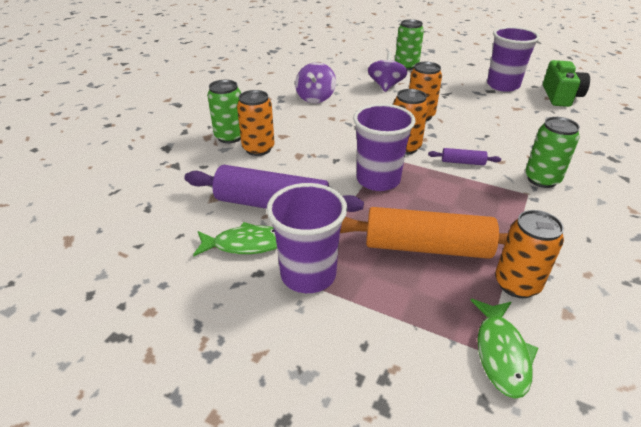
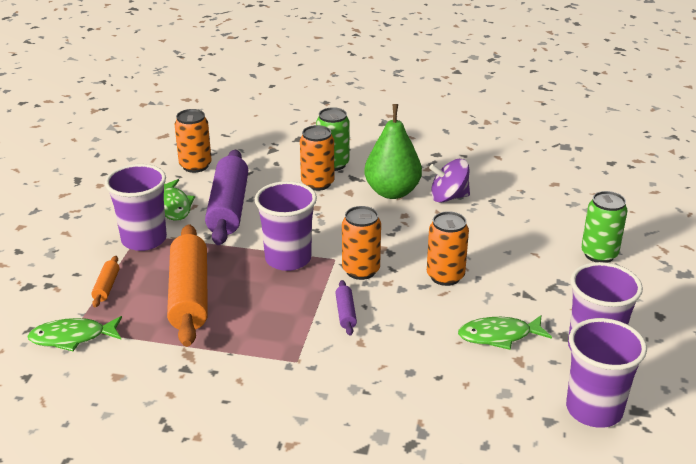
camera: 75 degrees right, 5 degrees down
(294, 117) = (392, 192): none -> green pear
(386, 86) = (516, 243): purple spinning top -> none
(399, 315) = (106, 287): none -> orange rolling pin
(491, 110) = (499, 336): none -> green fish
(517, 284) = (149, 348): orange can -> orange can (195, 166)
(542, 179) = (331, 374): green can -> none
(560, 96) = (594, 410): green camera -> purple cup

